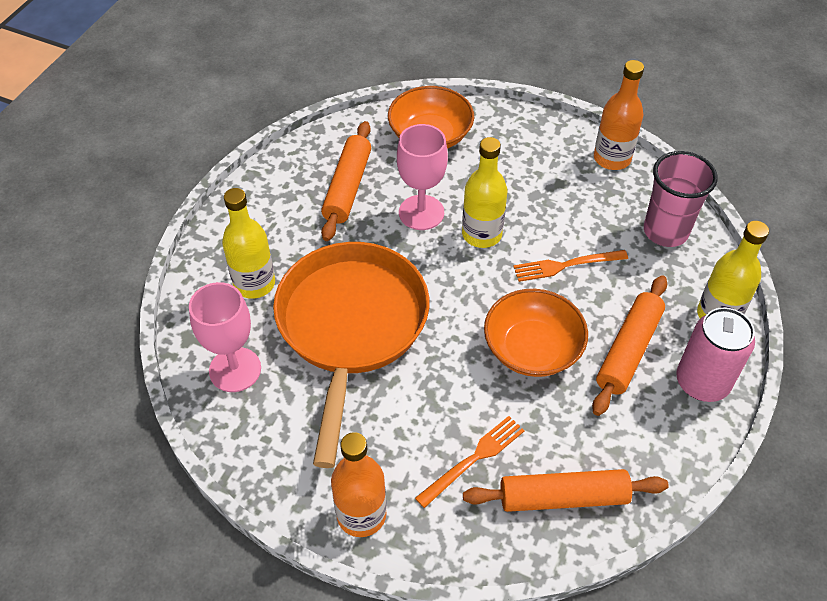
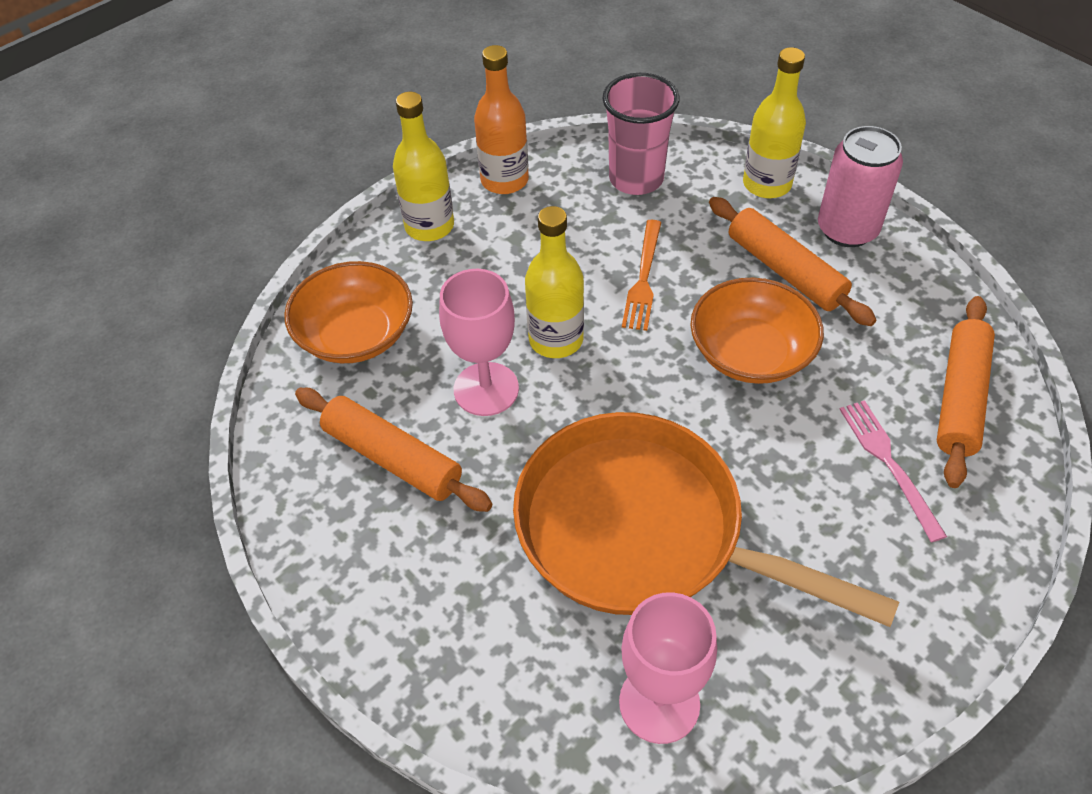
camera: 65 degrees left, 0 degrees up
(254, 283) = (511, 632): yellow bottle -> yellow bottle (429, 226)
(361, 515) = (940, 610): orange bottle -> none
(474, 459) = (889, 463): orange fork -> pink fork

